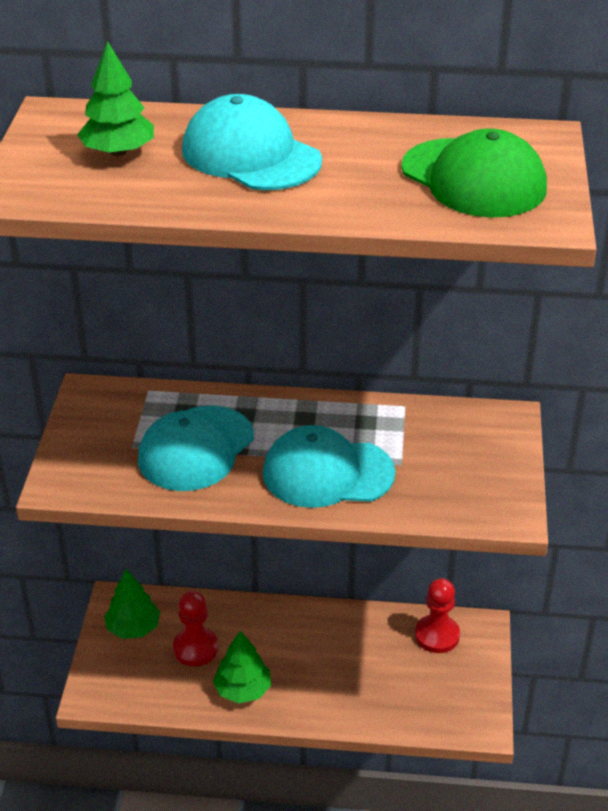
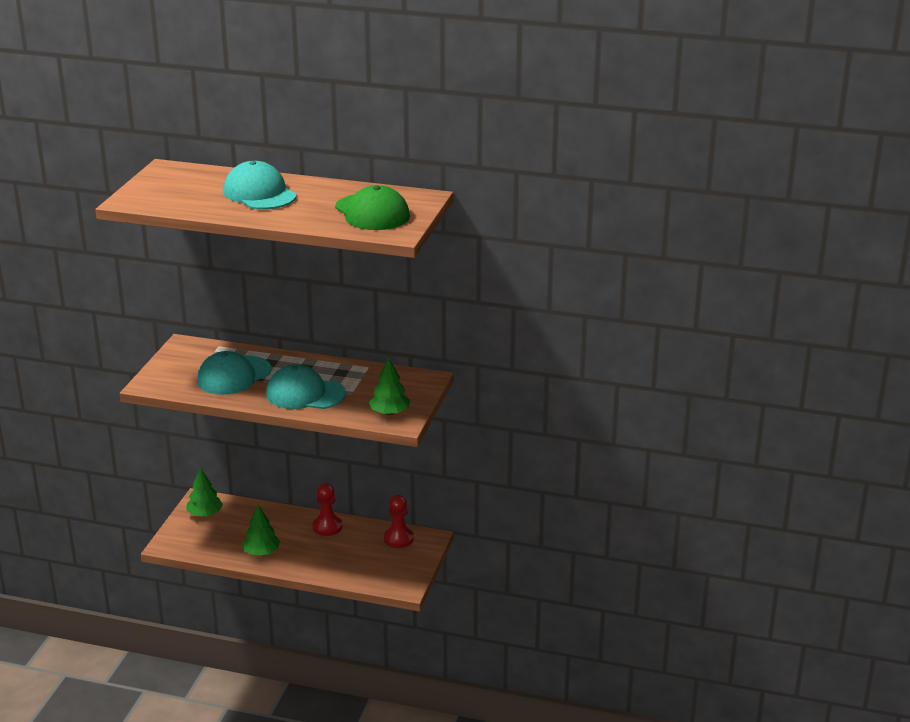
camera: 10 degrees right, 10 degrees down
(118, 152) = (190, 187): green tree -> green tree (390, 412)
(195, 648) = (240, 528): red pawn -> red pawn (327, 527)

